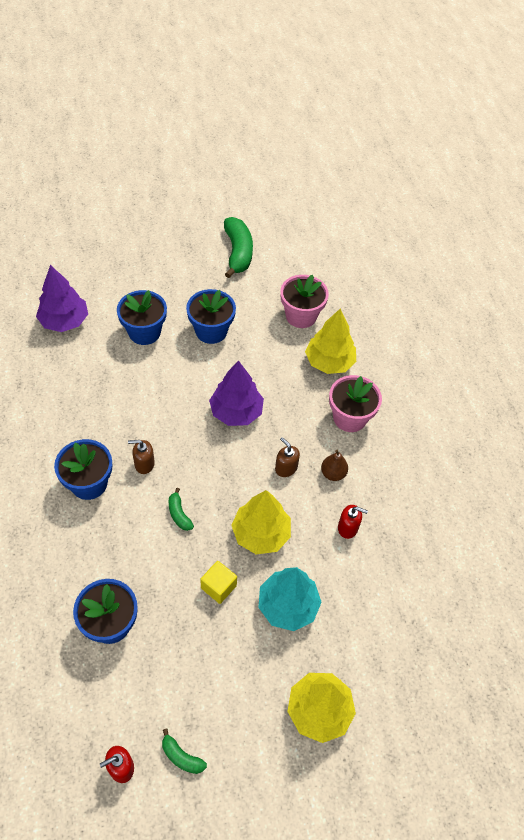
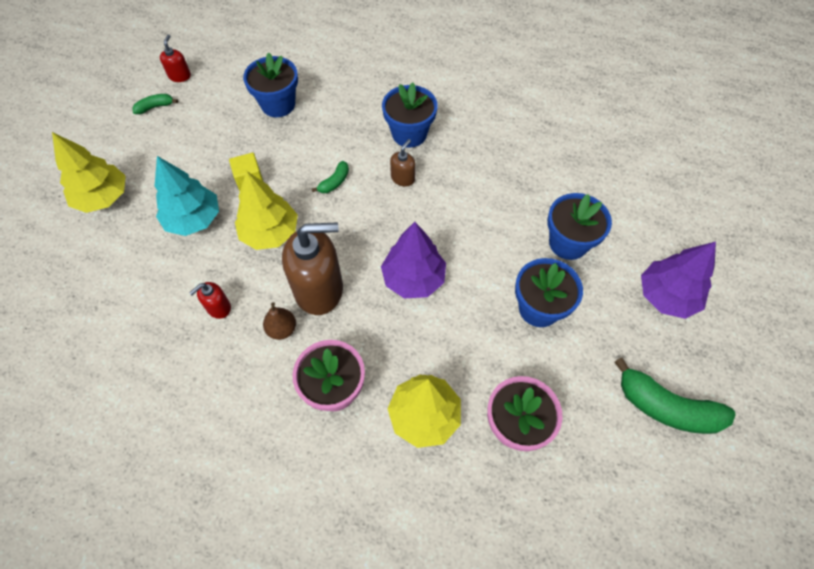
camera: 125 degrees right, 5 degrees up
(64, 321) = (616, 180): purple tree -> purple tree (666, 296)
(179, 514) = (334, 182): green banana -> green banana turned 120 degrees clockwise
(286, 468) = (319, 289): brown soap dispenser -> brown soap dispenser, size x2.18

